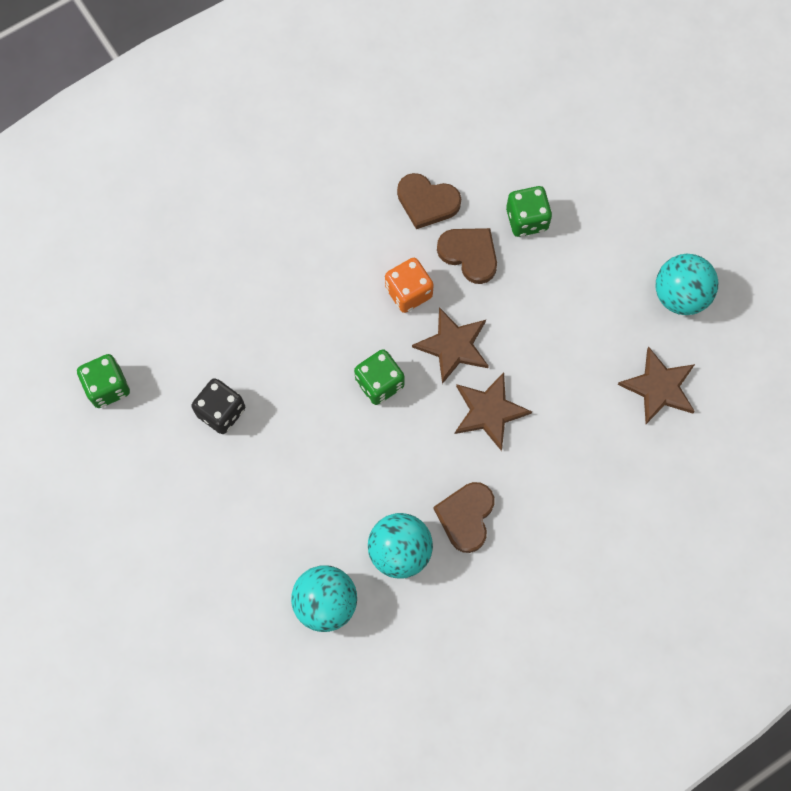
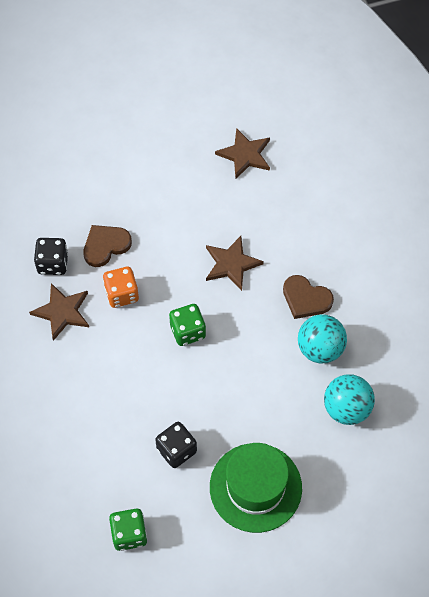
camera: 75 degrees left, 10 degrees down
(196, 515) = (255, 487): none -> green hat
(427, 202) = (53, 263): brown heart -> black dice
(453, 346) = (174, 275): brown star -> brown star (62, 312)
(526, 219) = (91, 202): green dice -> none
(680, 295) = (182, 124): turquoise ball -> none

